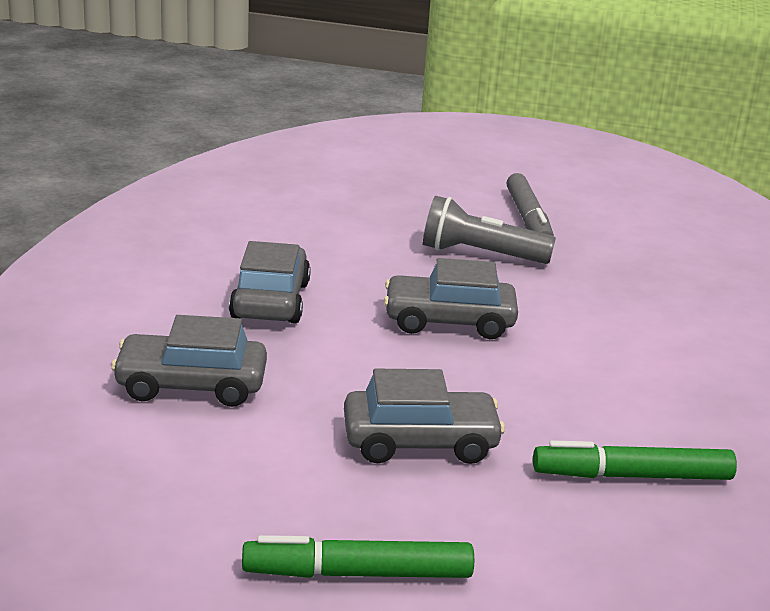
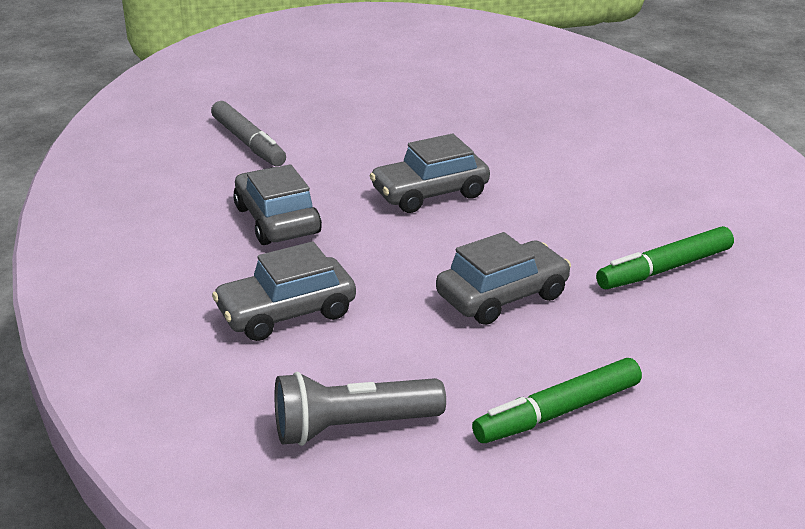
camera: 25 degrees left, 5 degrees up
(480, 254) = (400, 131): grey flashlight -> grey flashlight (352, 428)
(528, 219) = (407, 91): grey marker -> grey marker (248, 143)

